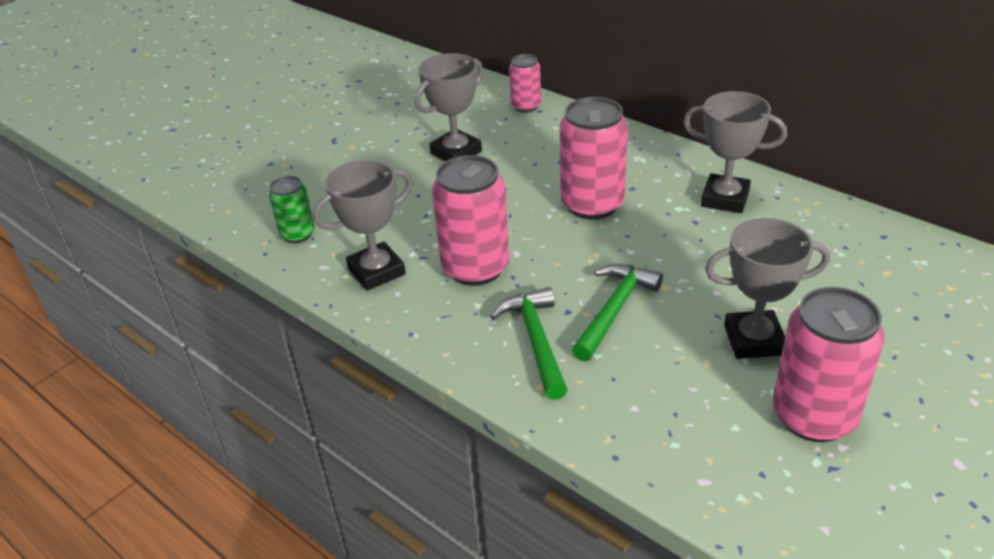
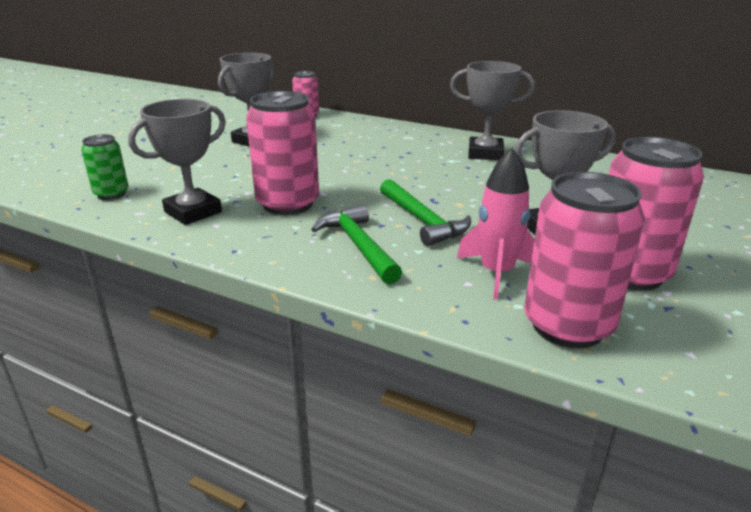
camera: 15 degrees left, 10 degrees down
(592, 204) = (379, 162): pink can -> pink can (567, 326)
(614, 310) = (423, 221): green hammer -> green hammer turned 135 degrees clockwise
(669, 398) = (496, 273): none -> pink rocket

